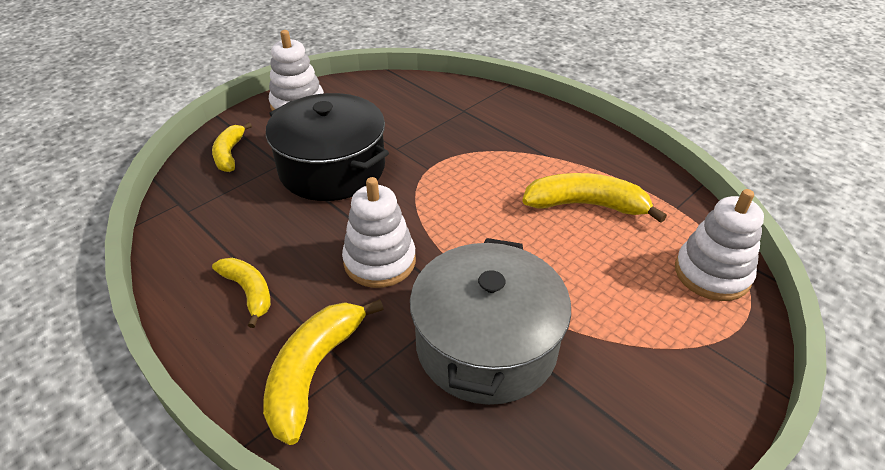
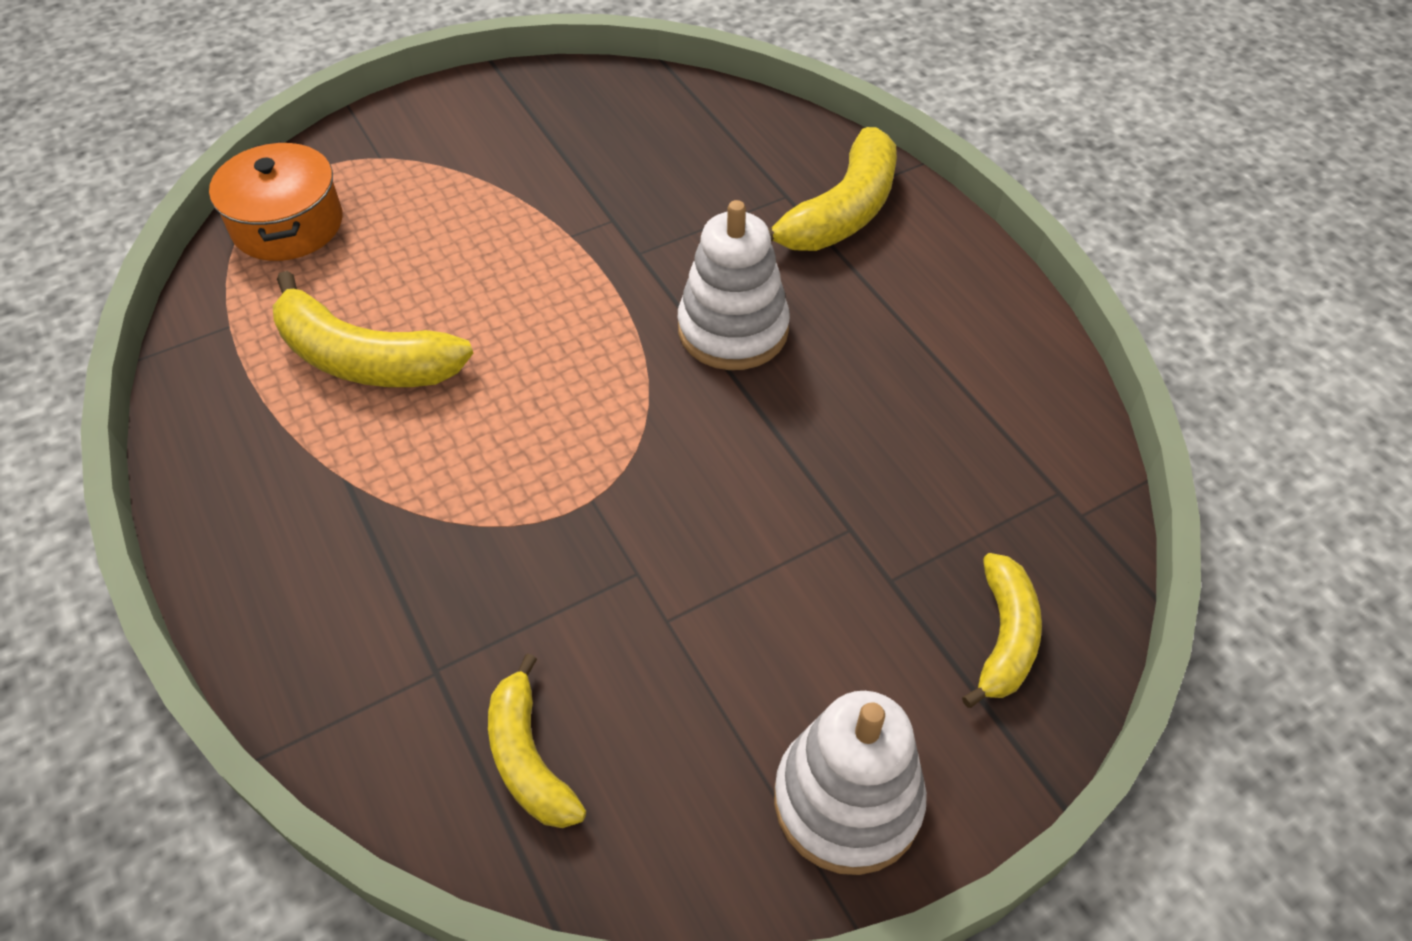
camera: 165 degrees left, 10 degrees up
(249, 292) = (928, 321): yellow banana -> yellow banana (529, 758)
(332, 168) = (782, 541): black pot -> none
(486, 344) = (630, 202): grey pot -> none
(712, 273) = (287, 224): white stacking toy -> orange pot

